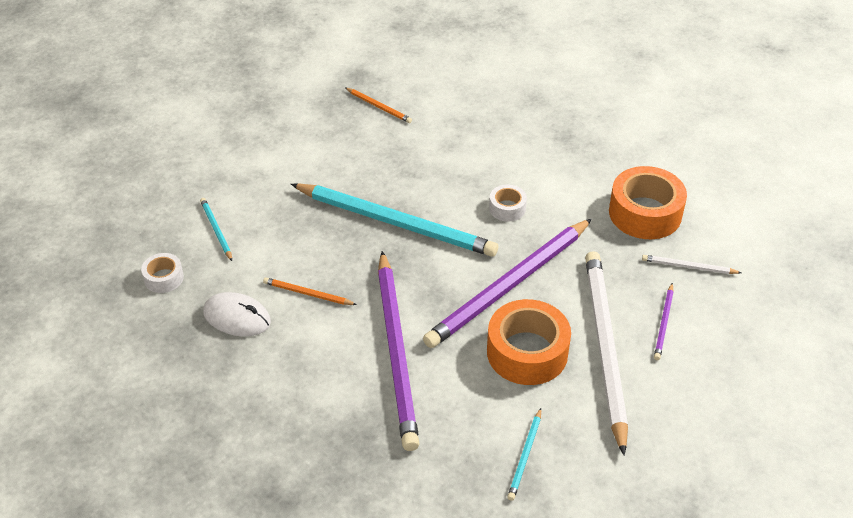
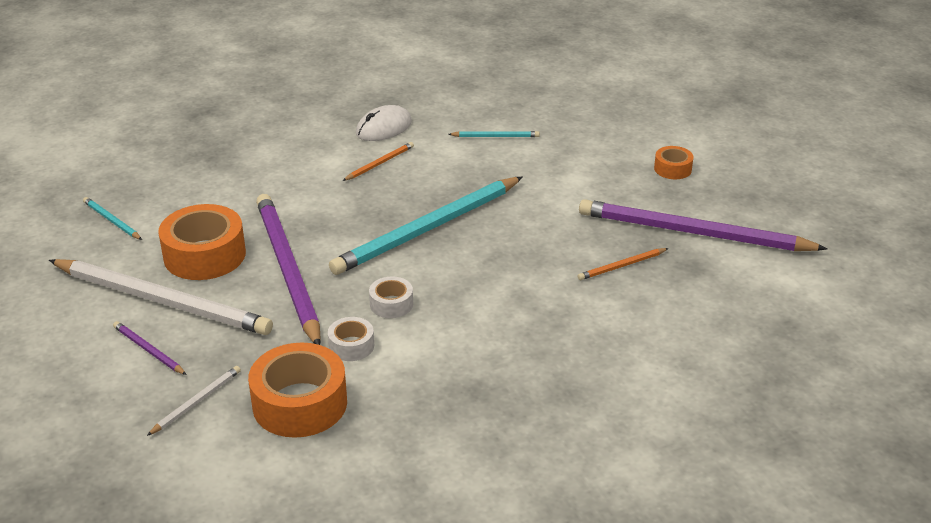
camera: 115 degrees right, 10 degrees down
(164, 278) = (457, 105): white tape -> white tape (351, 346)
(221, 111) = (672, 169): none -> orange tape
(397, 352) = (275, 190): purple pencil -> purple pencil (693, 233)

